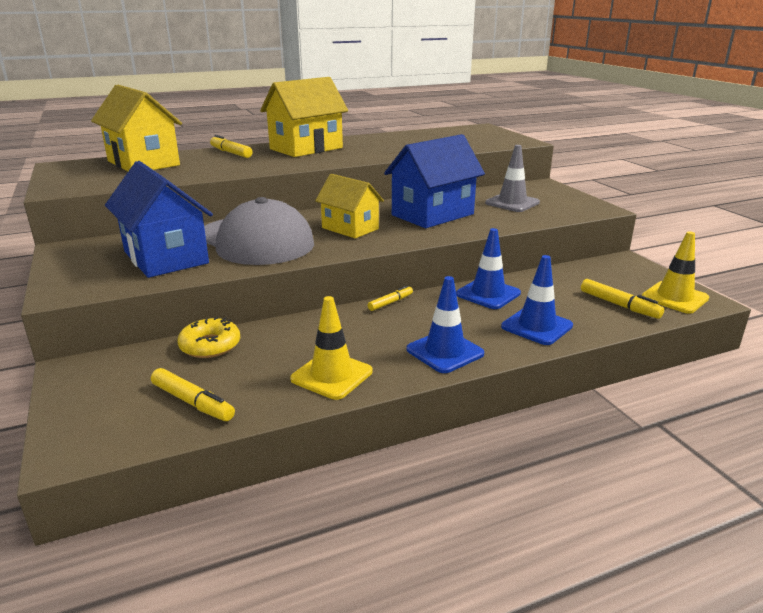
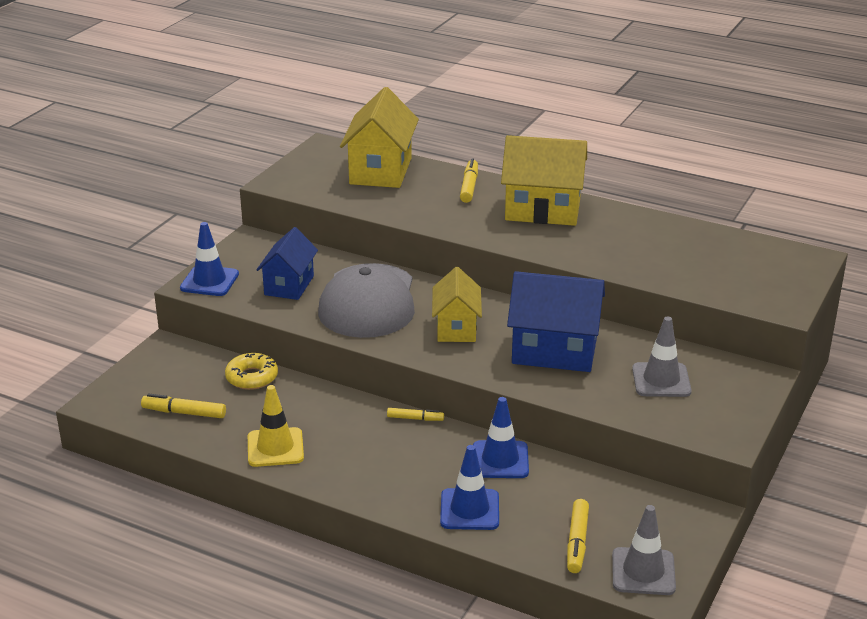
camera: 50 degrees right, 5 degrees up
(165, 257) = (289, 285): blue house -> blue house, size x0.65
(193, 402) = (184, 413): yellow marker -> yellow marker turned 105 degrees clockwise
(445, 352) = (368, 481): blue traffic cone -> blue traffic cone (209, 281)
(674, 298) = (643, 572): yellow traffic cone -> grey traffic cone

